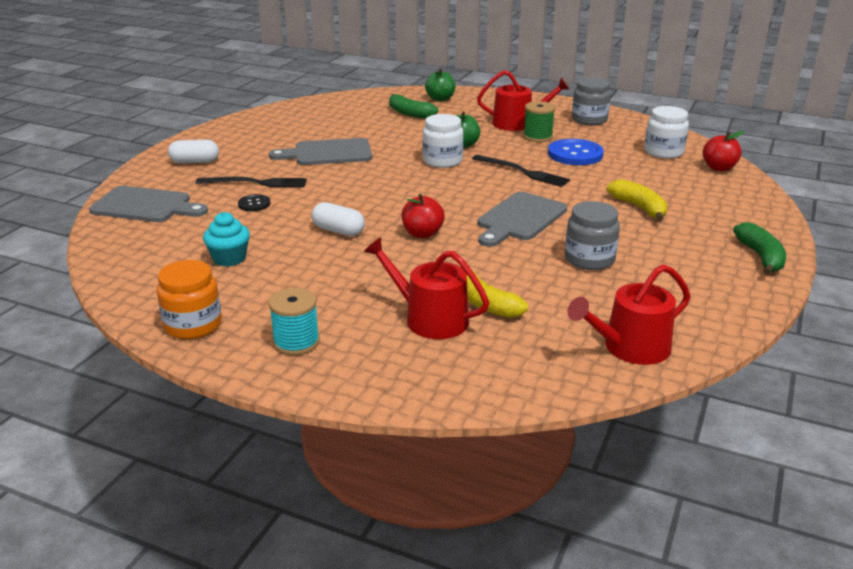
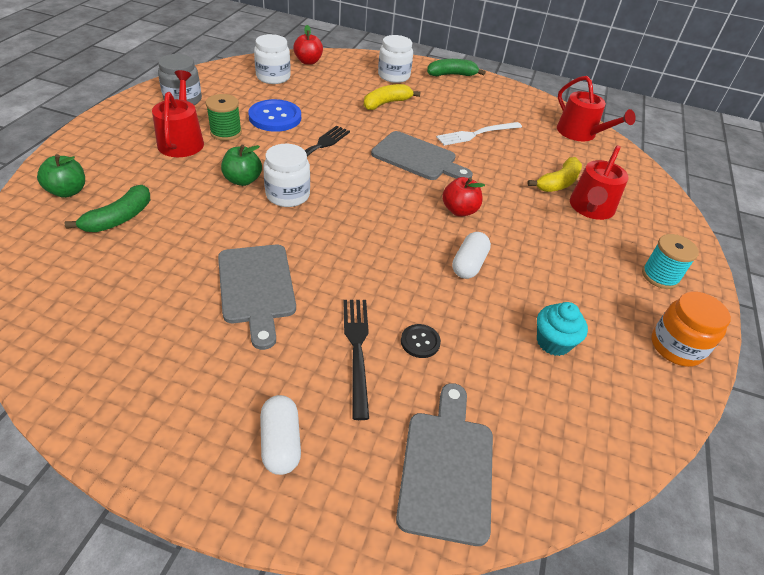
camera: 100 degrees left, 15 degrees up
(589, 259) = (477, 134): grey jar -> white fork
(721, 215) = (393, 76): none -> white jar

